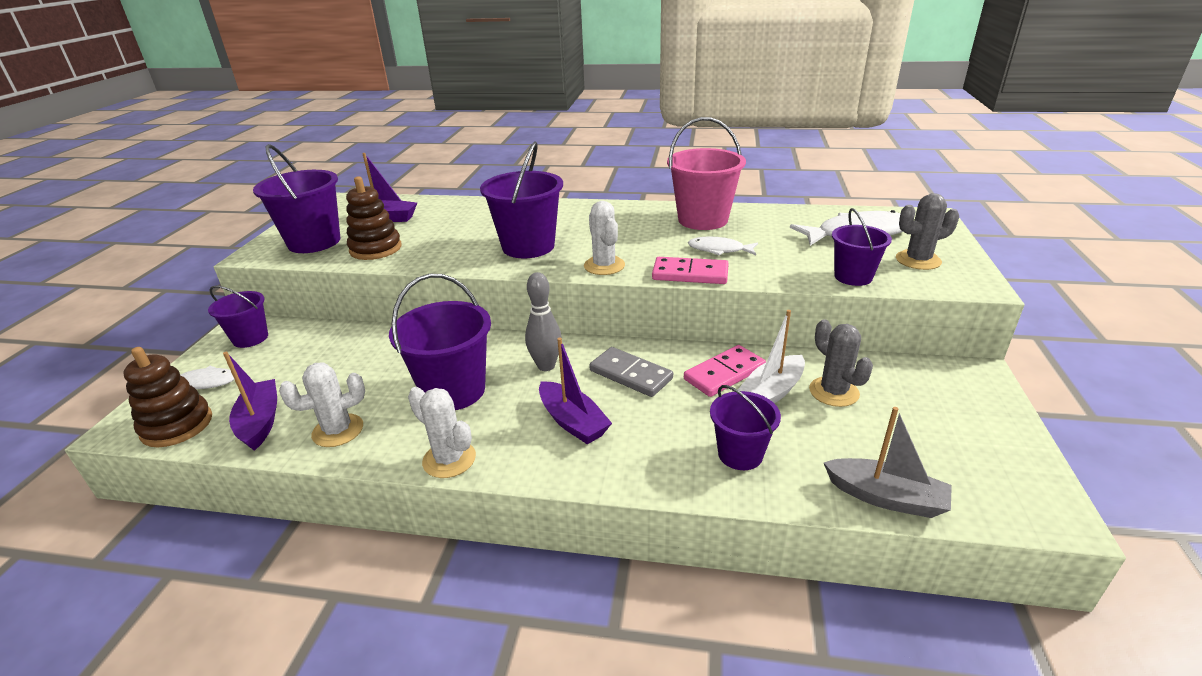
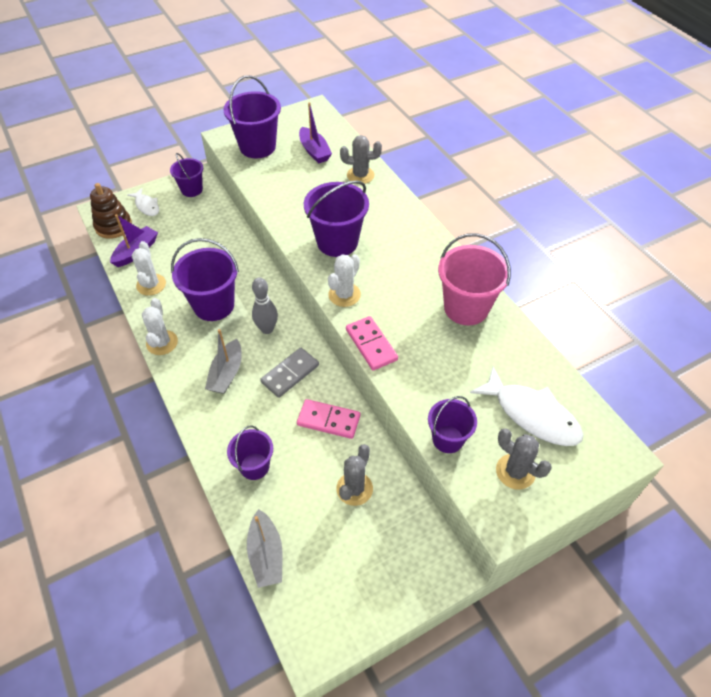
camera: 50 degrees right, 20 degrees up
(338, 430) = (151, 285): white cactus -> white cactus turned 60 degrees clockwise
(375, 249) = (273, 178): brown stacking toy -> none
(463, 209) = (360, 175): none -> grey cactus
(572, 422) = (226, 373): purple boat -> grey boat
(631, 374) = (290, 374): grey domino -> grey domino turned 45 degrees clockwise
(719, 250) = (423, 342): white fish -> none
(771, 392) = (327, 455): white boat -> none

